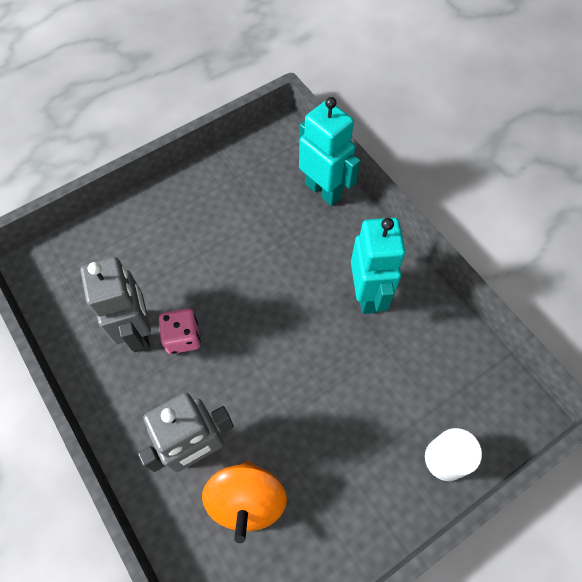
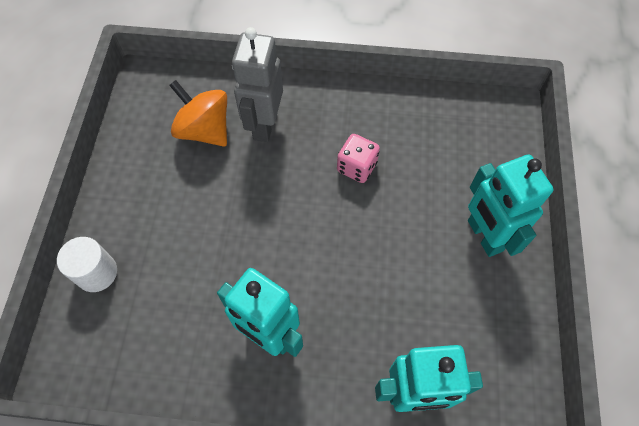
camera: 130 degrees right, 0 degrees up
(138, 331) = (388, 142): grey robot -> none
(176, 216) = (484, 236): none -> turquoise robot

